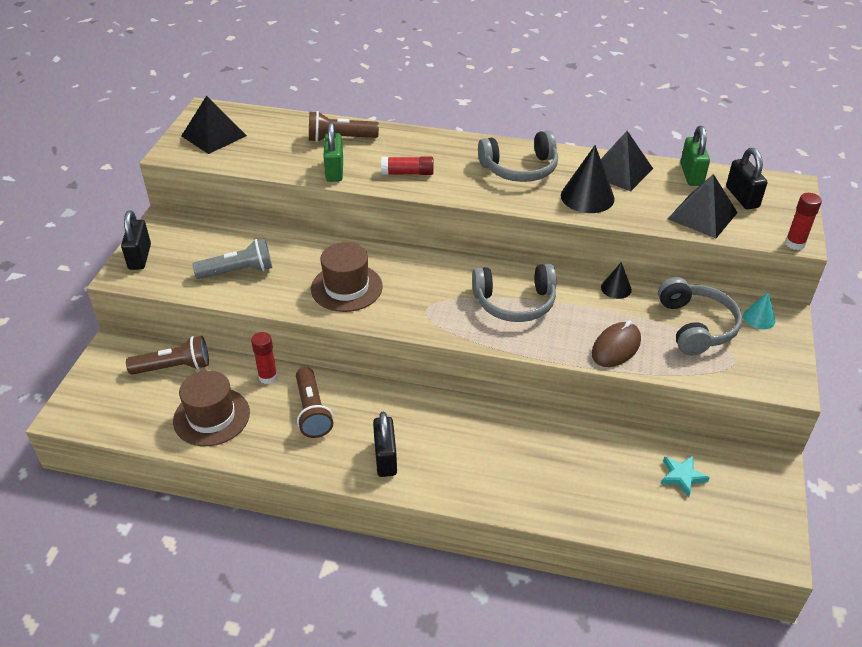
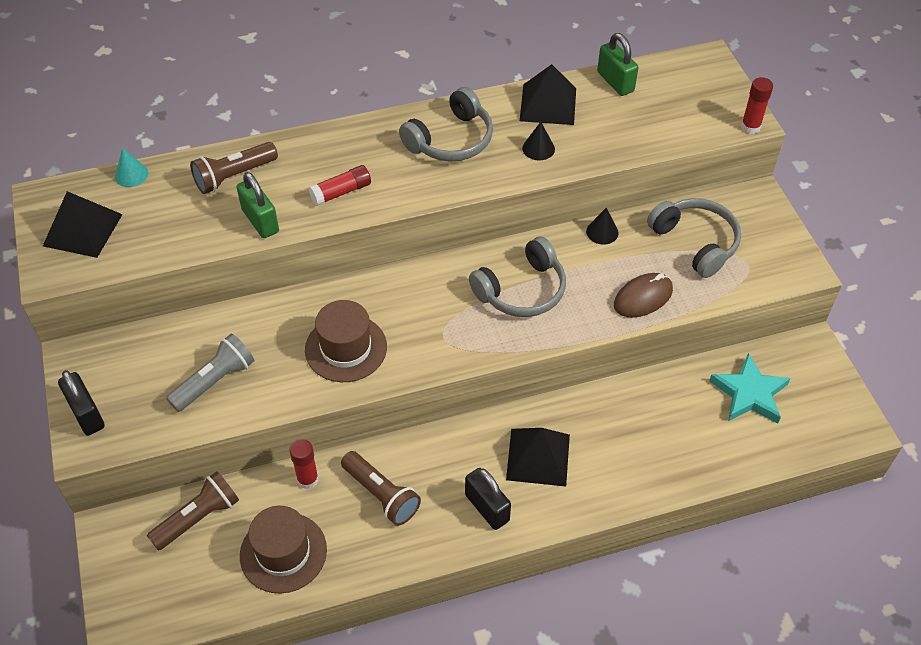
camera: 30 degrees left, 10 degrees up
(587, 197) = (538, 148): black cone -> black cone, size x0.56
(616, 347) = (643, 298): brown mouse -> brown mouse turned 45 degrees clockwise
(682, 476) = (749, 393): turquoise star -> turquoise star, size x1.68
(702, 215) = (655, 127): black pyramid -> black pyramid (538, 457)
(742, 197) = (675, 91): black padlock -> none
(759, 318) = (741, 210): turquoise cone -> turquoise cone (131, 174)

